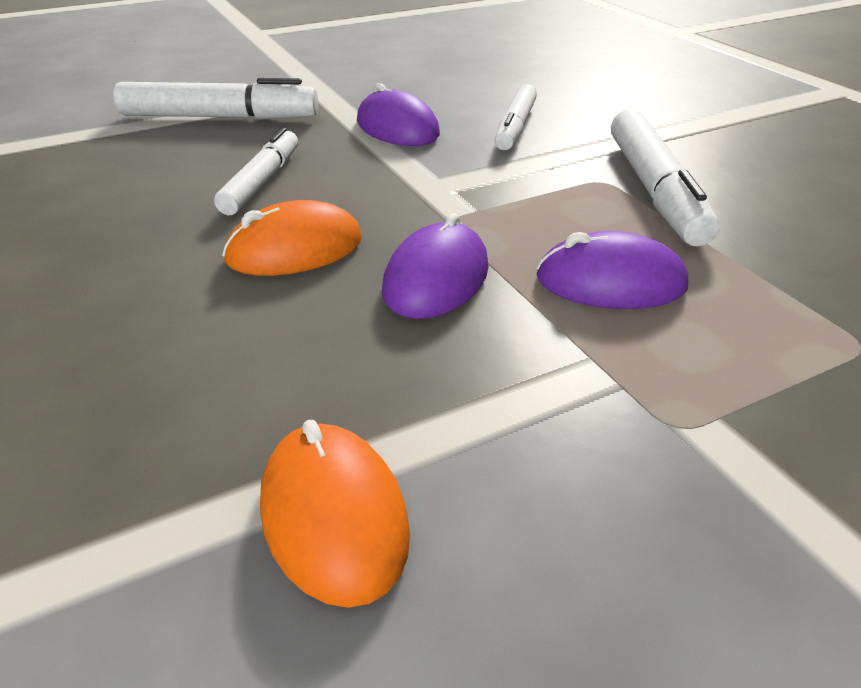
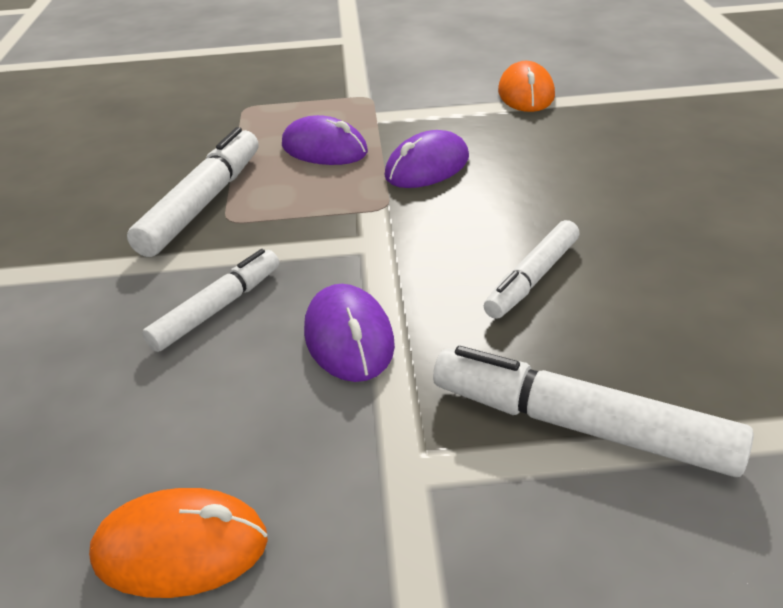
camera: 155 degrees left, 0 degrees up
(294, 249) = (516, 202): orange mouse -> orange mouse (181, 548)

